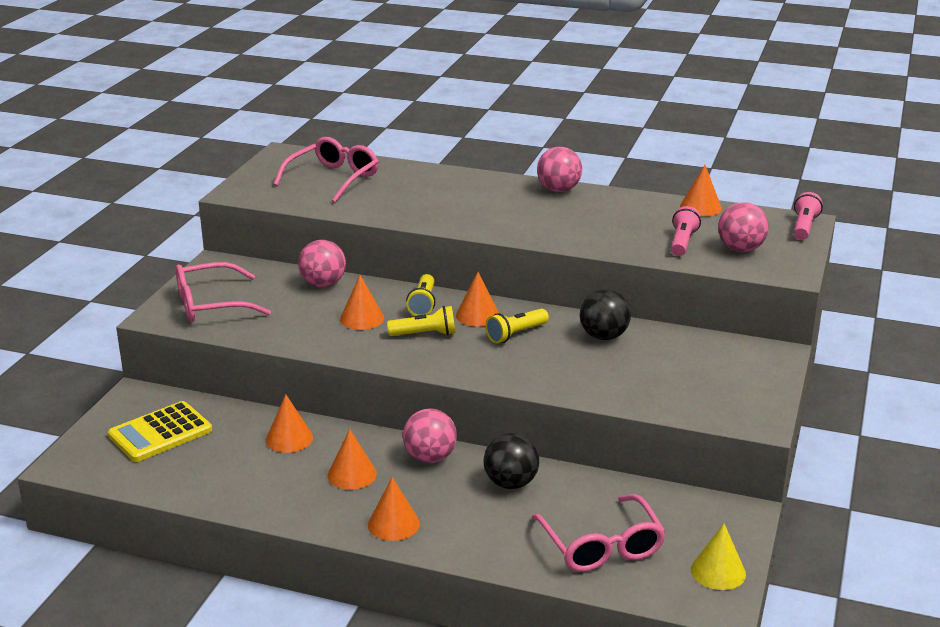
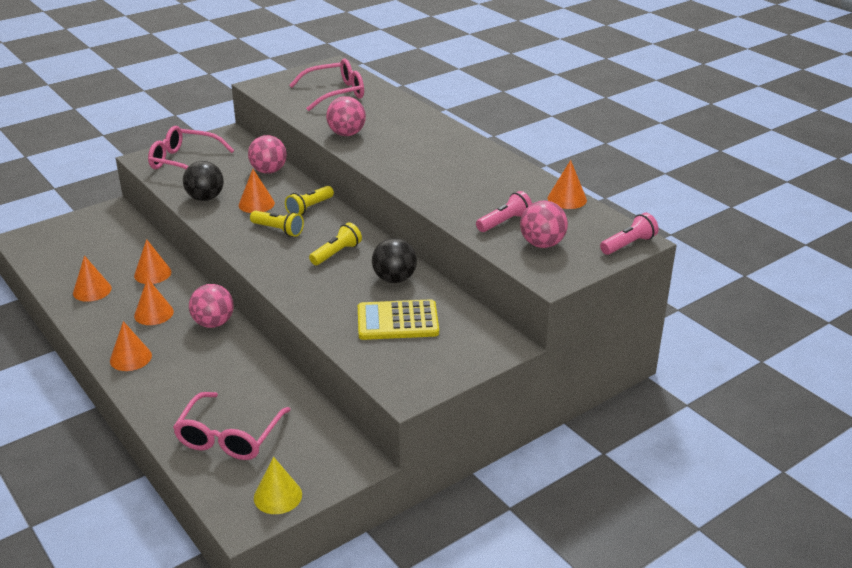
camera: 35 degrees right, 5 degrees up
(160, 433) = (91, 239): yellow calculator -> yellow calculator (397, 321)
(477, 315) = (332, 229): orange cone -> orange cone (92, 290)
(510, 483) = (236, 364): black ball -> black ball (205, 198)
(516, 334) = (336, 253): yellow flashlight -> yellow flashlight turned 135 degrees clockwise
(558, 190) = (477, 149): pink ball -> pink ball (346, 134)

